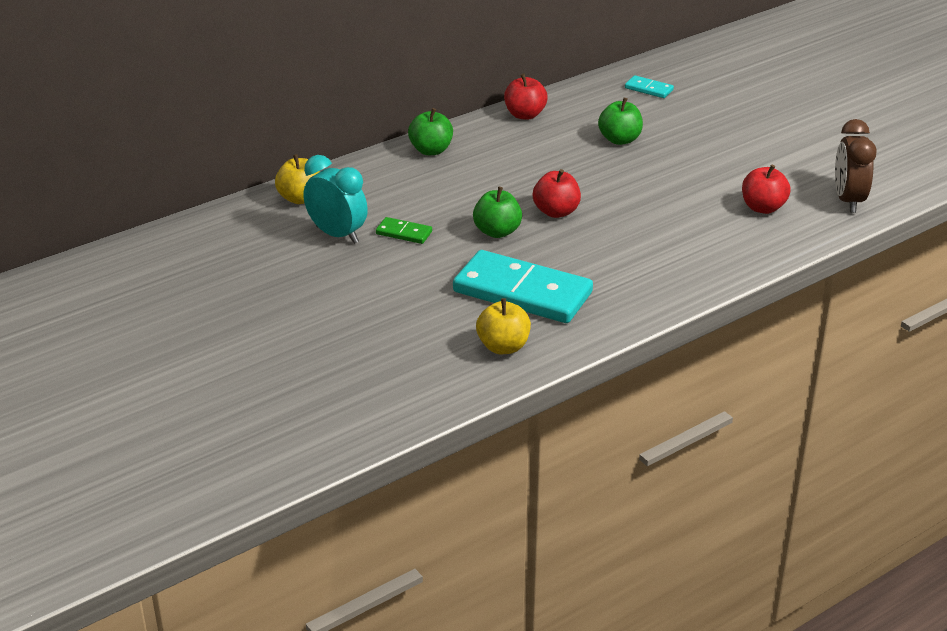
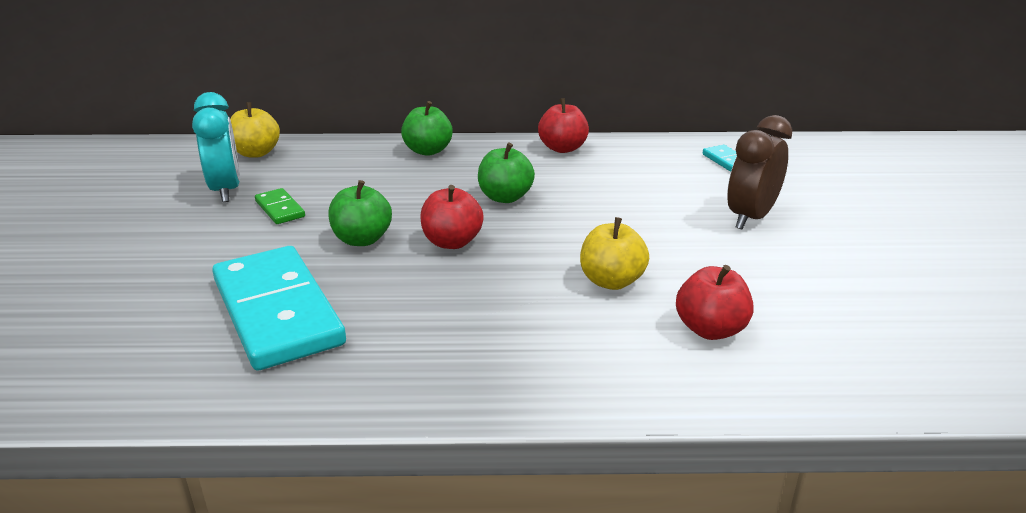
camera: 35 degrees right, 5 degrees down
(503, 347) = (149, 366): yellow apple -> yellow apple (611, 281)
(619, 140) = (628, 197): green apple -> green apple (505, 197)
(848, 200) = (857, 368): brown clock -> brown clock (750, 218)

